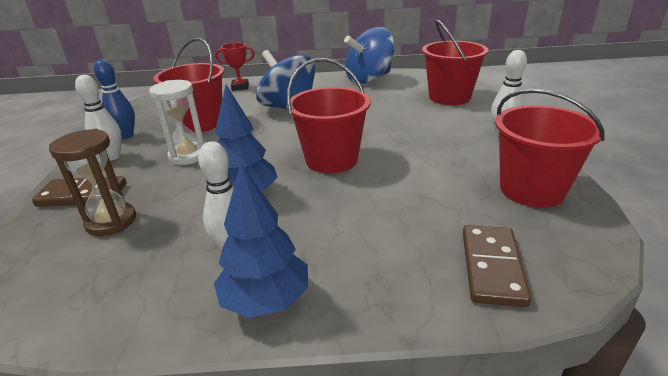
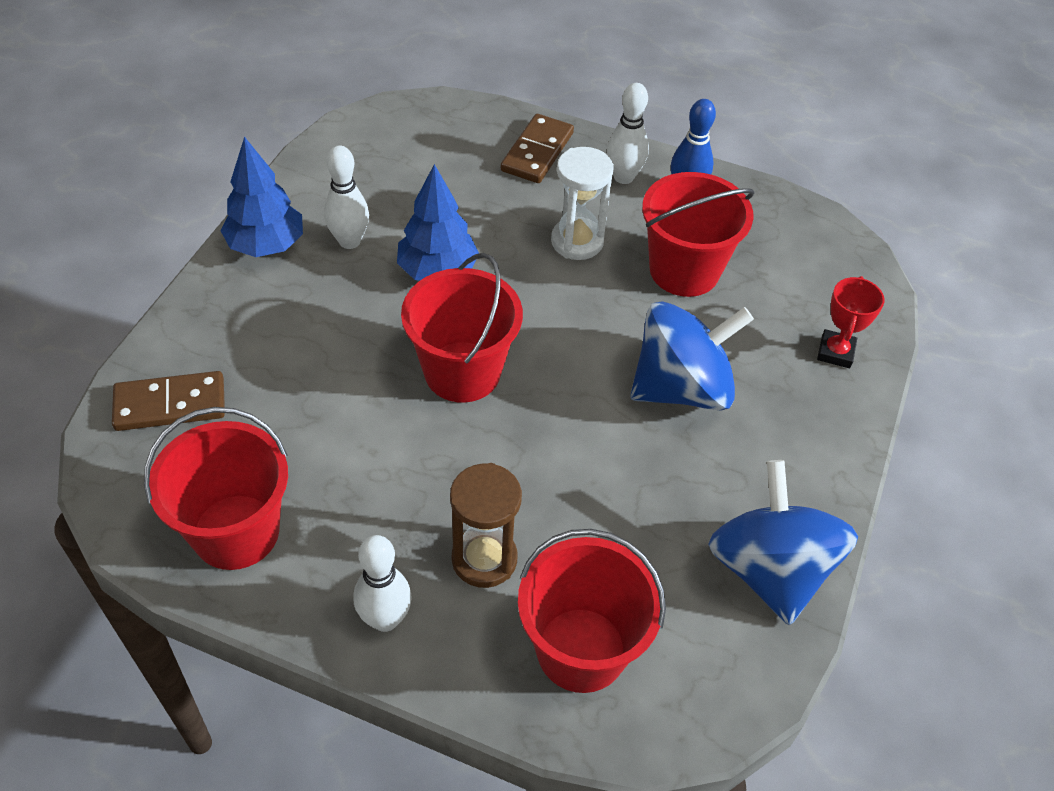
camera: 110 degrees right, 20 degrees up
(111, 221) = (464, 169): brown hourglass -> brown hourglass (484, 559)
(492, 267) = (170, 404): brown domino -> brown domino turned 45 degrees counterclockwise

